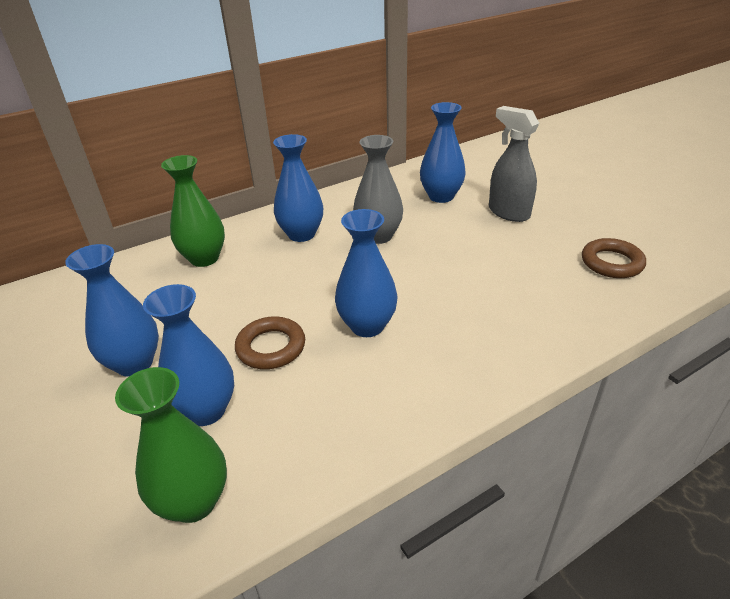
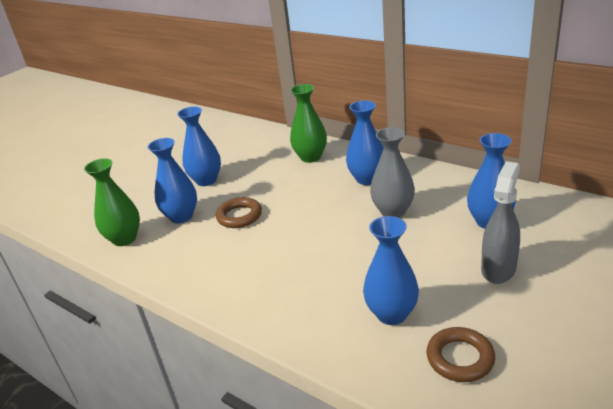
camera: 70 degrees right, 5 degrees down
(367, 326) = (279, 244): blue vase -> blue vase (391, 314)

